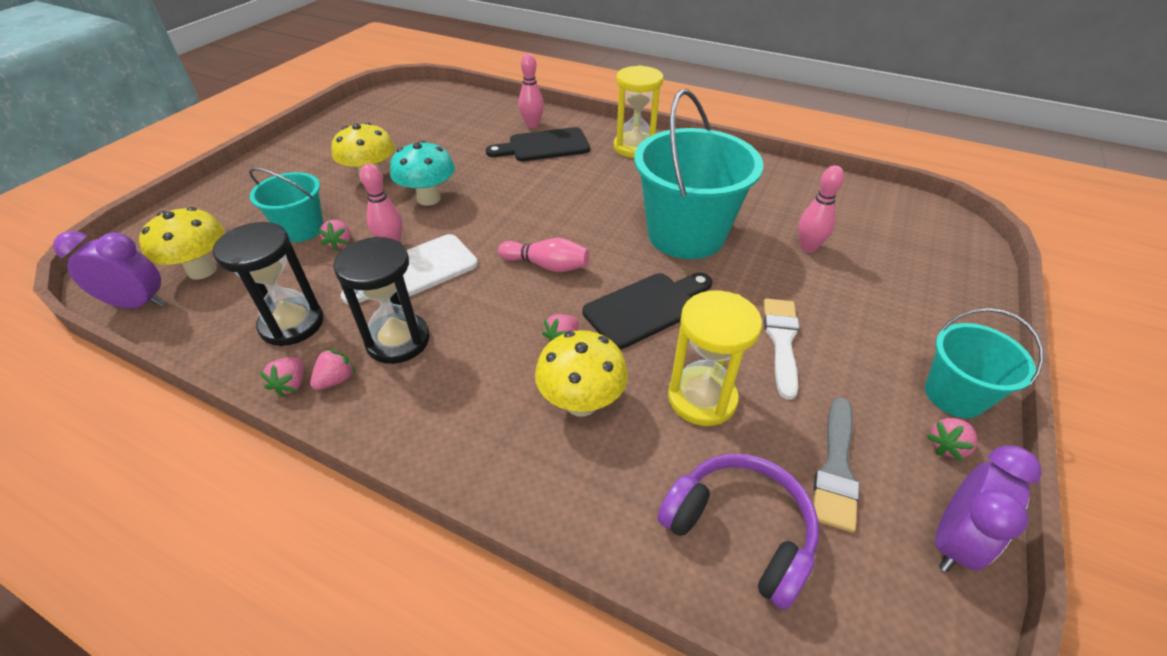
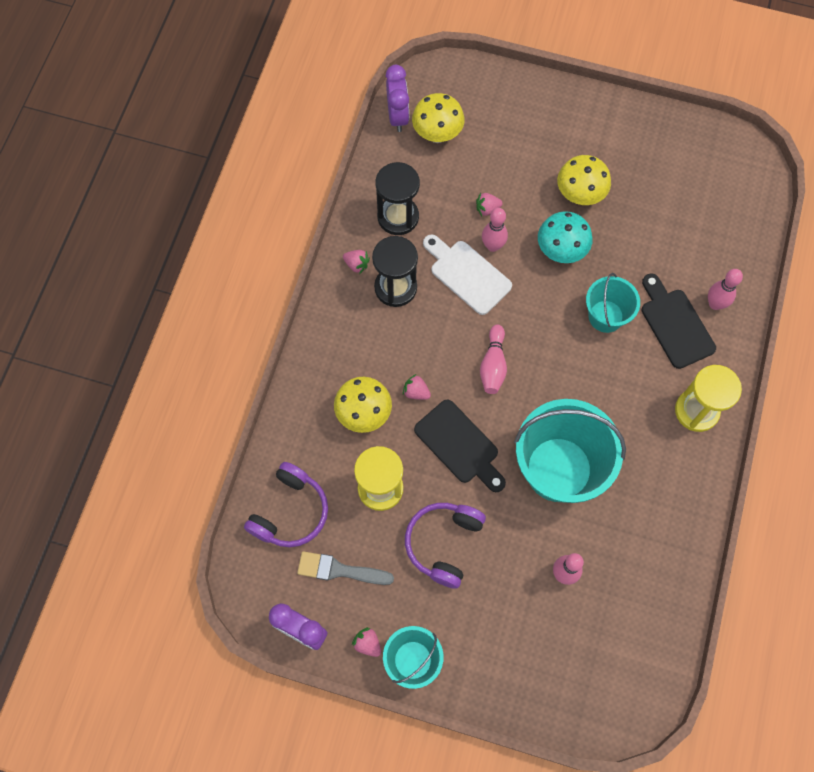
camera: 80 degrees right, 25 degrees up
(291, 384) = (348, 241): pink strawberry -> none
(302, 229) = (497, 175): turquoise bucket -> turquoise bucket (605, 316)
(781, 341) = (443, 543): white brush -> purple headphones

